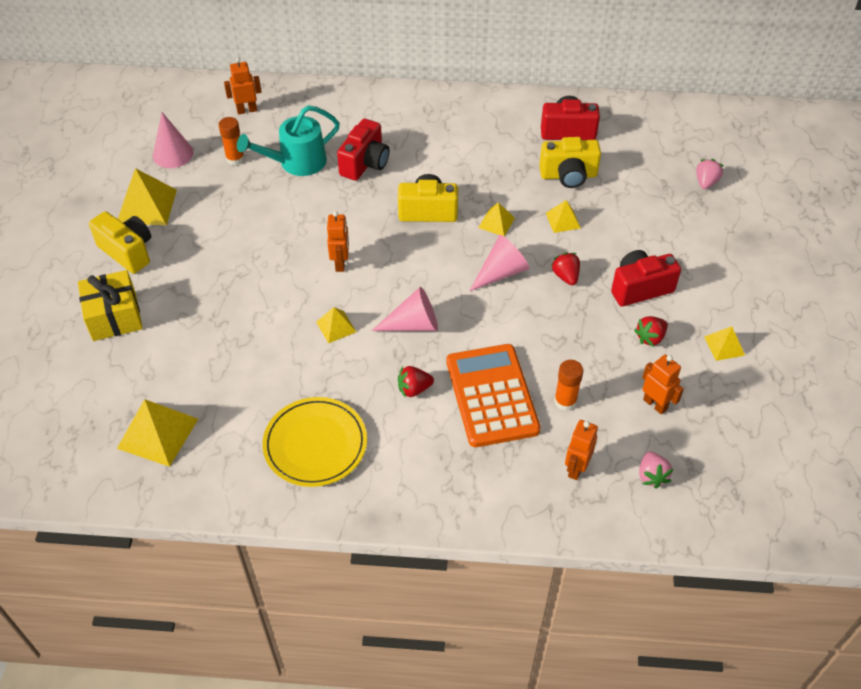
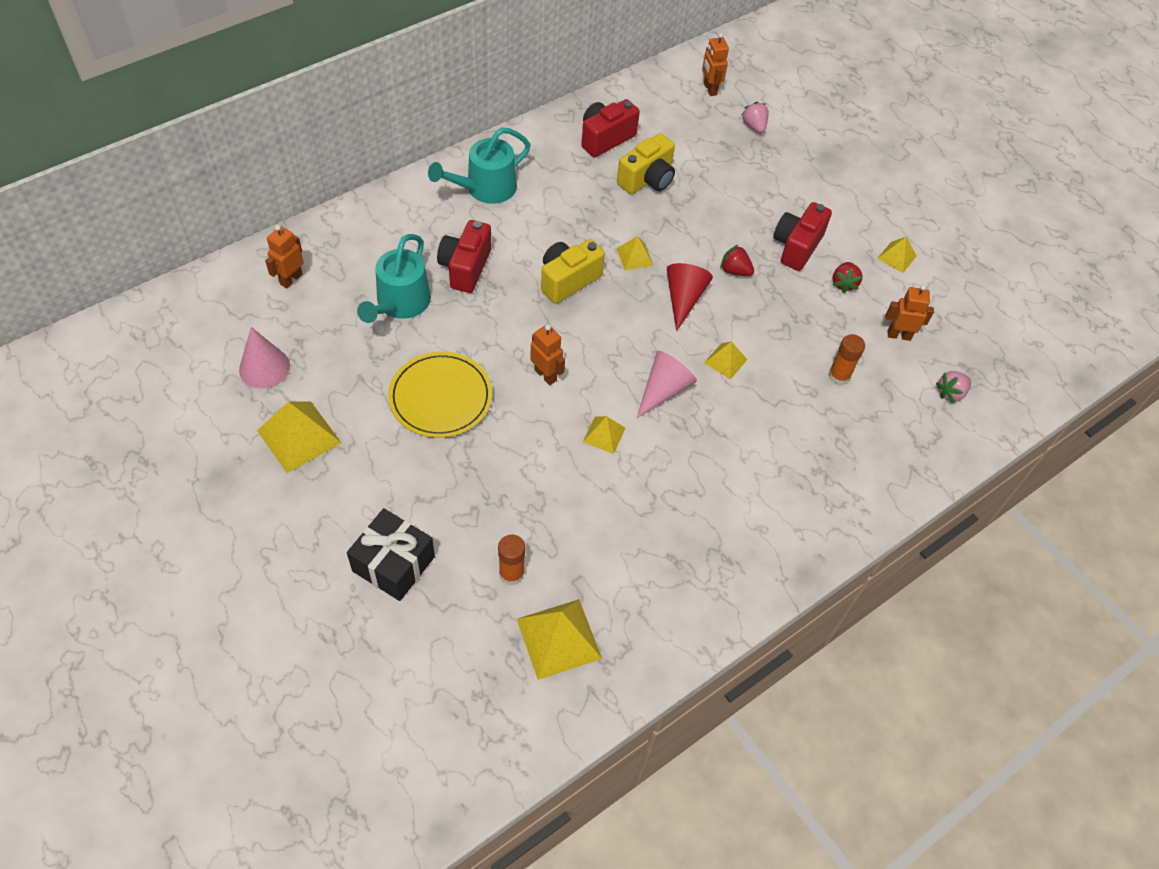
camera: 45 degrees left, 5 degrees up
(114, 316) = (393, 564): yellow gift -> black gift
(128, 251) = (332, 493): yellow camera -> none
(235, 159) = (335, 335): orange glue stick -> orange glue stick (511, 573)
(315, 444) = (698, 547): yellow plate -> yellow plate (440, 397)
(365, 163) = (465, 267): red camera -> red camera turned 150 degrees counterclockwise
(414, 389) = (723, 445): red strawberry -> none
(438, 120) = (485, 188): none -> turquoise watering can
(491, 396) = (784, 409): orange calculator -> none
(501, 272) = (684, 298): pink cone -> red cone
(563, 220) = (683, 223): yellow pyramid -> yellow pyramid (725, 361)
(576, 468) = (899, 424): orange robot -> orange robot (709, 89)
(651, 476) = (951, 393): pink strawberry -> pink strawberry turned 105 degrees clockwise

